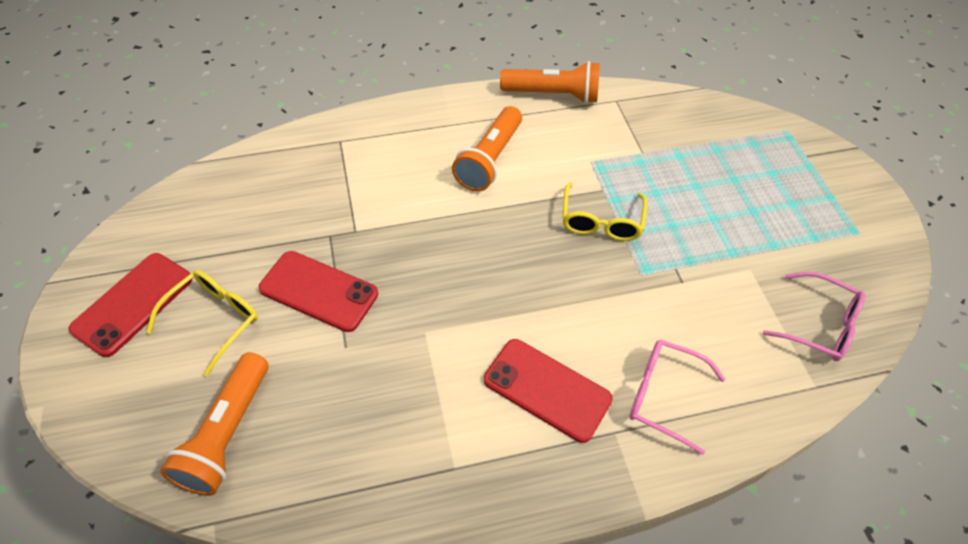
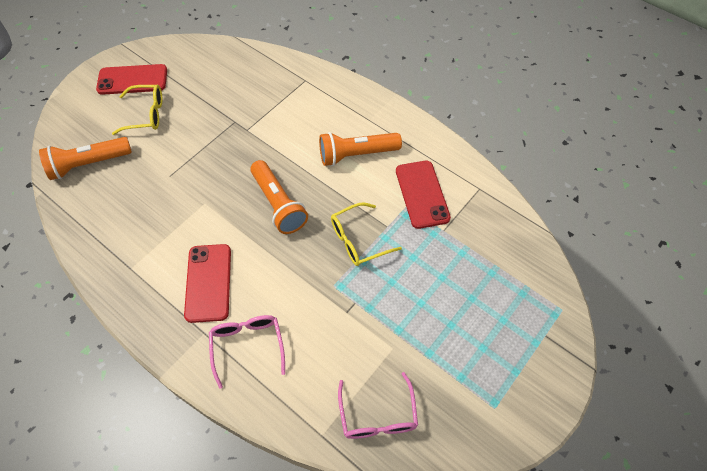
camera: 55 degrees right, 5 degrees up
(319, 291) = (195, 142): red phone -> red phone (422, 194)
(553, 95) = (447, 152): orange flashlight -> orange flashlight (278, 204)

